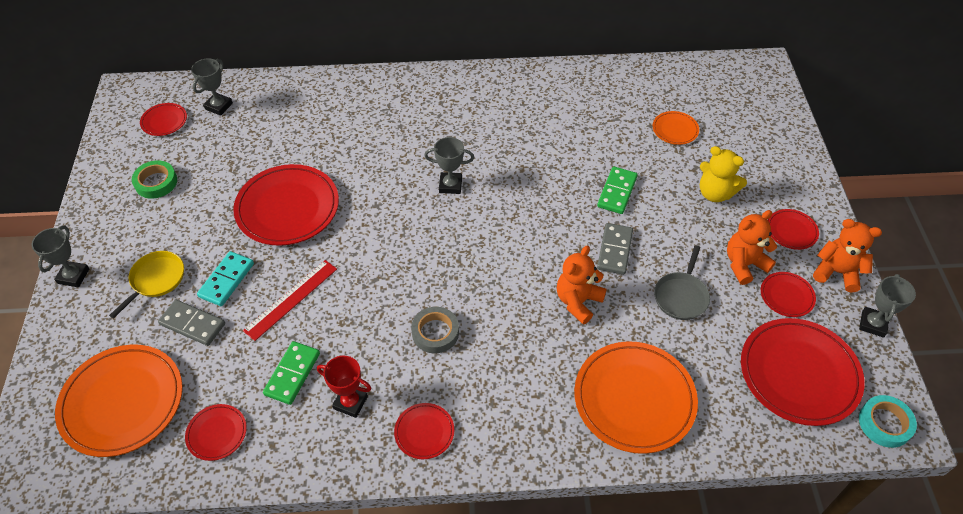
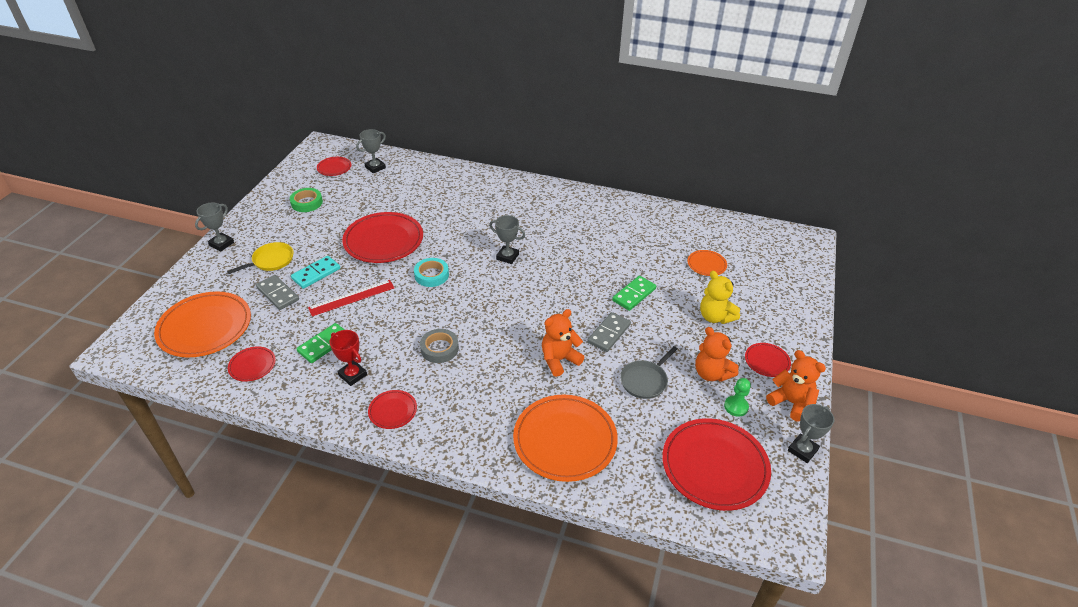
camera: 20 degrees right, 10 degrees down
(744, 264) = (711, 373): orange teddy bear -> orange teddy bear turned 120 degrees counterclockwise
(786, 296) = (736, 407): red plate -> green pawn
(884, 423) = (771, 528): turquoise tape -> turquoise tape (431, 275)

